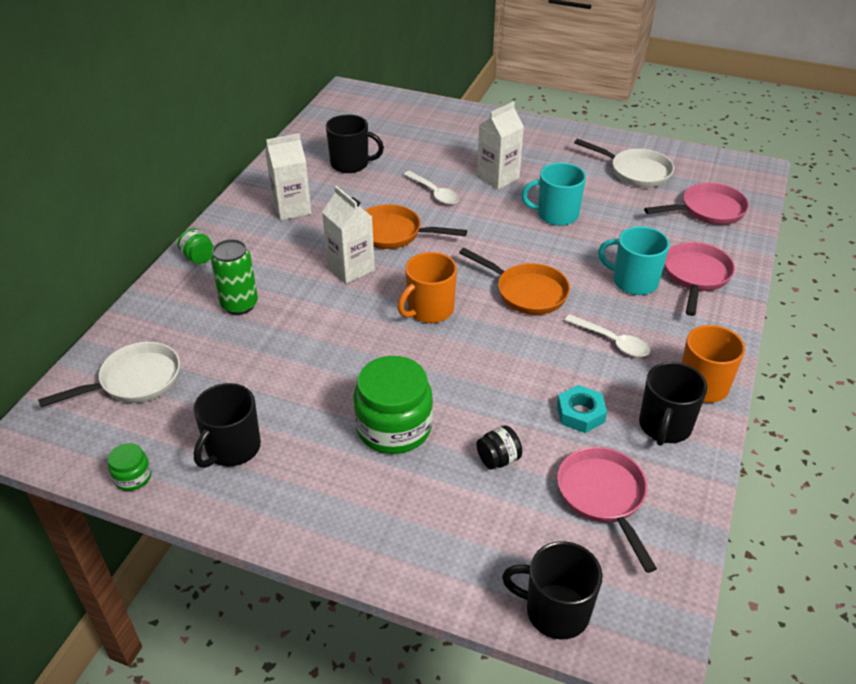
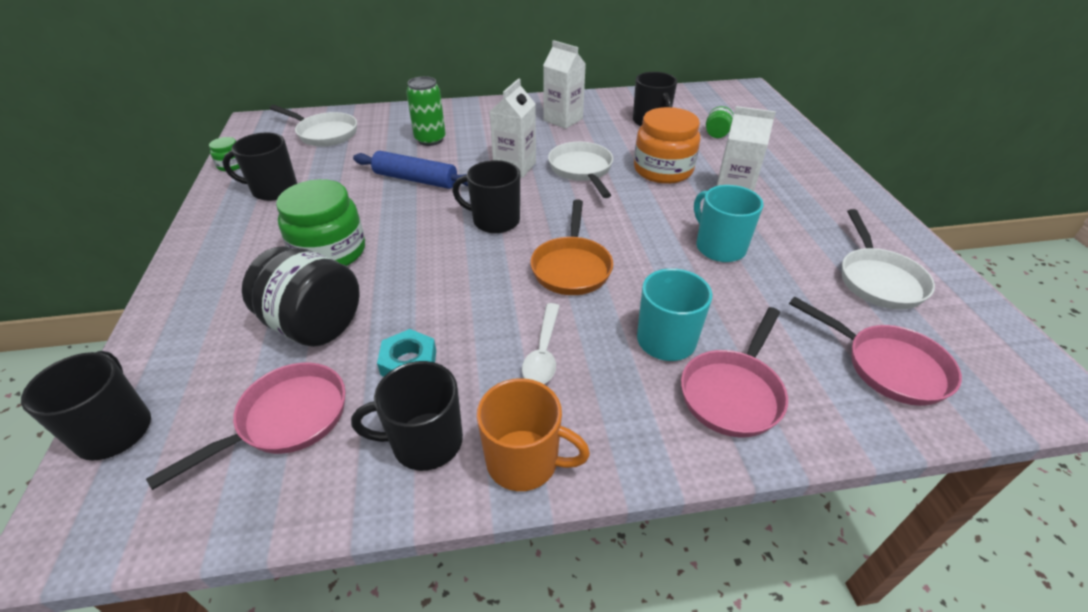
camera: 60 degrees right, 0 degrees up
(198, 258) = (469, 109): green jar -> green jar (716, 134)
(312, 337) = (415, 179): none -> blue rolling pin
(394, 233) = (581, 170): orange pan -> white pan
(429, 310) = (494, 220): orange mug -> black mug
(434, 193) = (663, 170): white spoon -> orange jar
(498, 459) = (314, 325): black jar -> black jar, size x2.14
(695, 276) = (733, 393): pink pan -> pink pan turned 135 degrees clockwise

